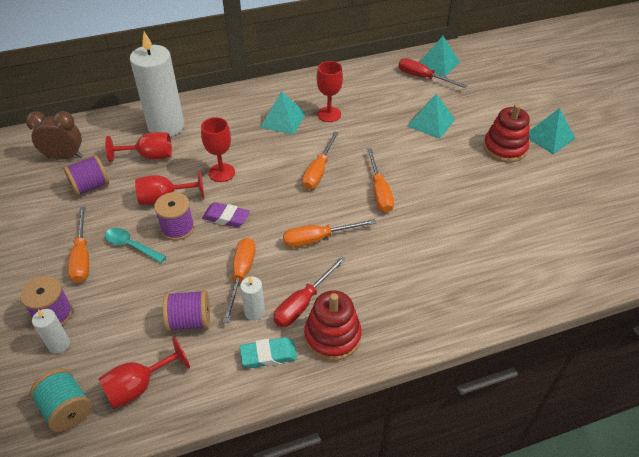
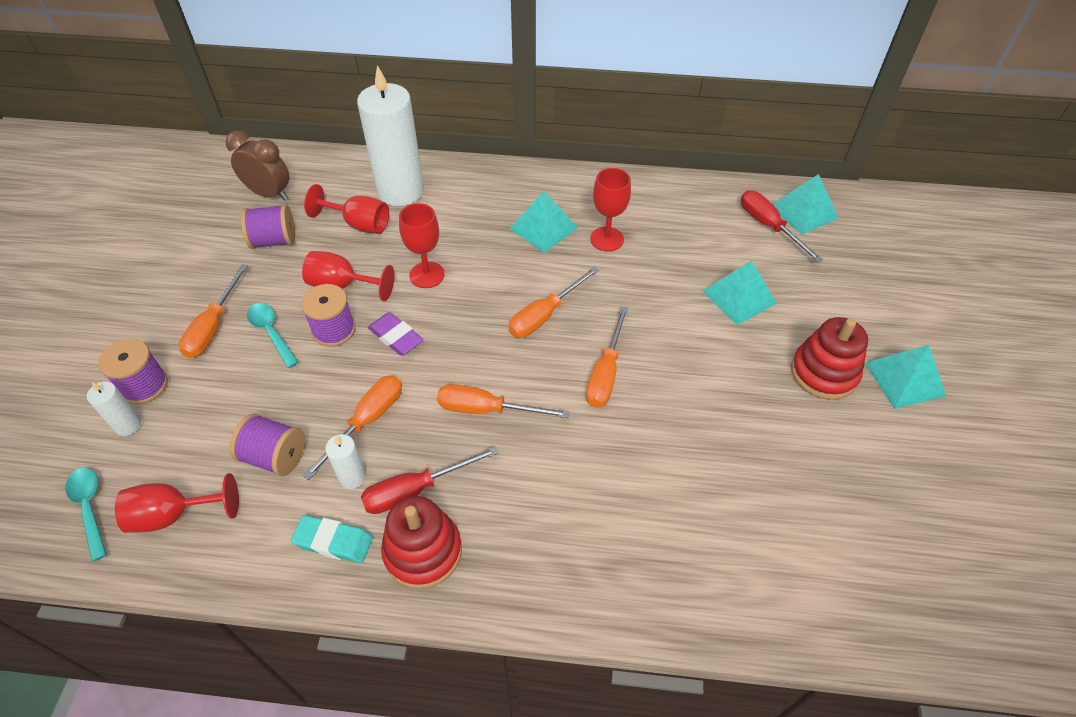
camera: 25 degrees right, 5 degrees up
(67, 409) = (89, 508): turquoise spool -> turquoise spoon

